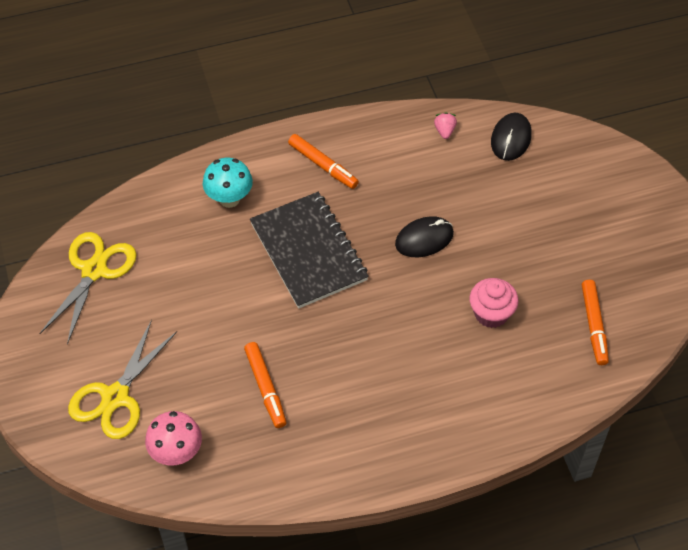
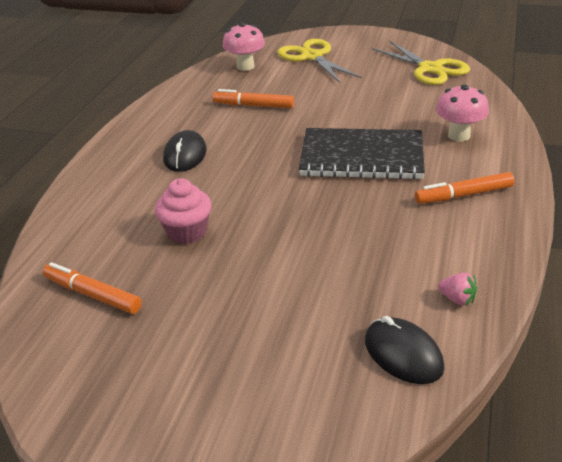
camera: 125 degrees right, 20 degrees down
(229, 199) = (459, 135): turquoise mushroom -> pink mushroom
(424, 239) = (313, 224): black mouse -> black mouse (185, 155)

